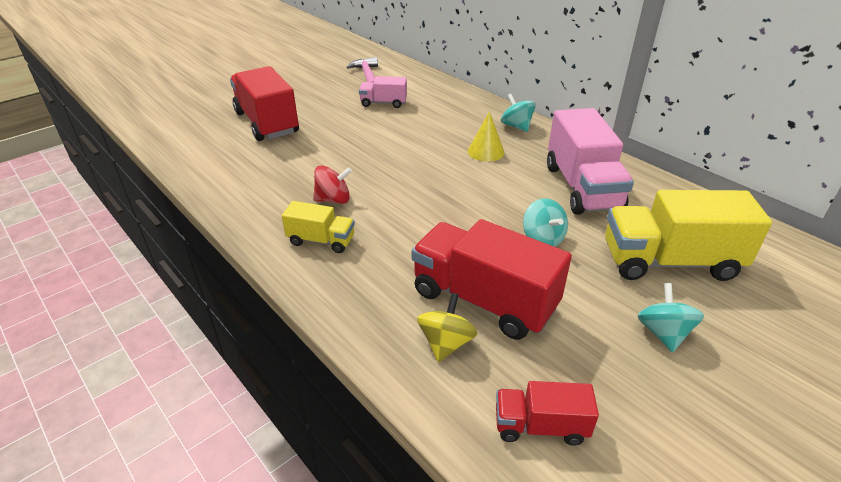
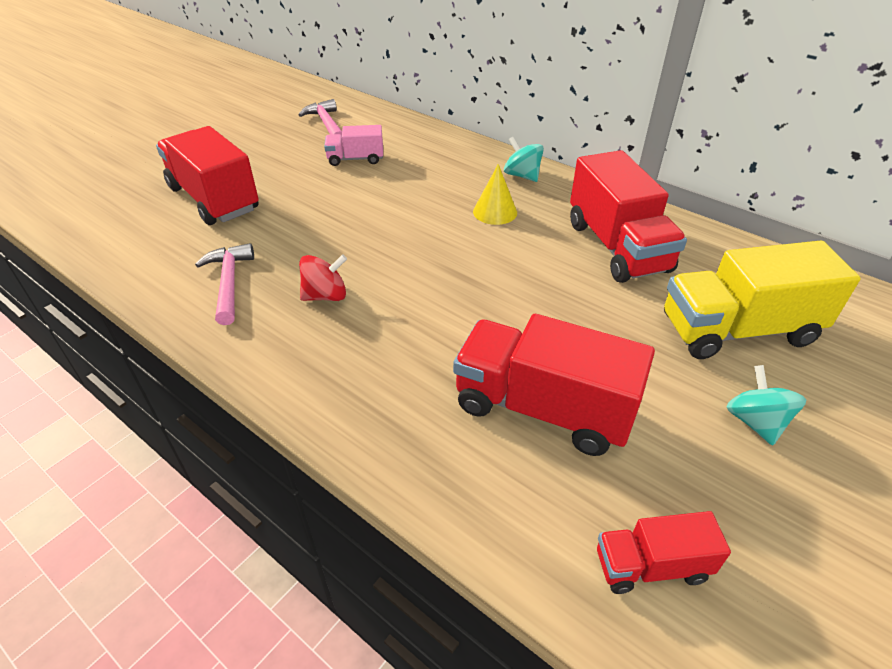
camera: 10 degrees left, 5 degrees up
(263, 183) = (229, 283): none -> pink hammer
(321, 240) = (324, 354): yellow truck -> none
(446, 343) = (513, 472): yellow spinning top -> none
(542, 239) = (590, 319): turquoise spinning top -> none
(582, 187) = (617, 247): pink truck -> red truck

